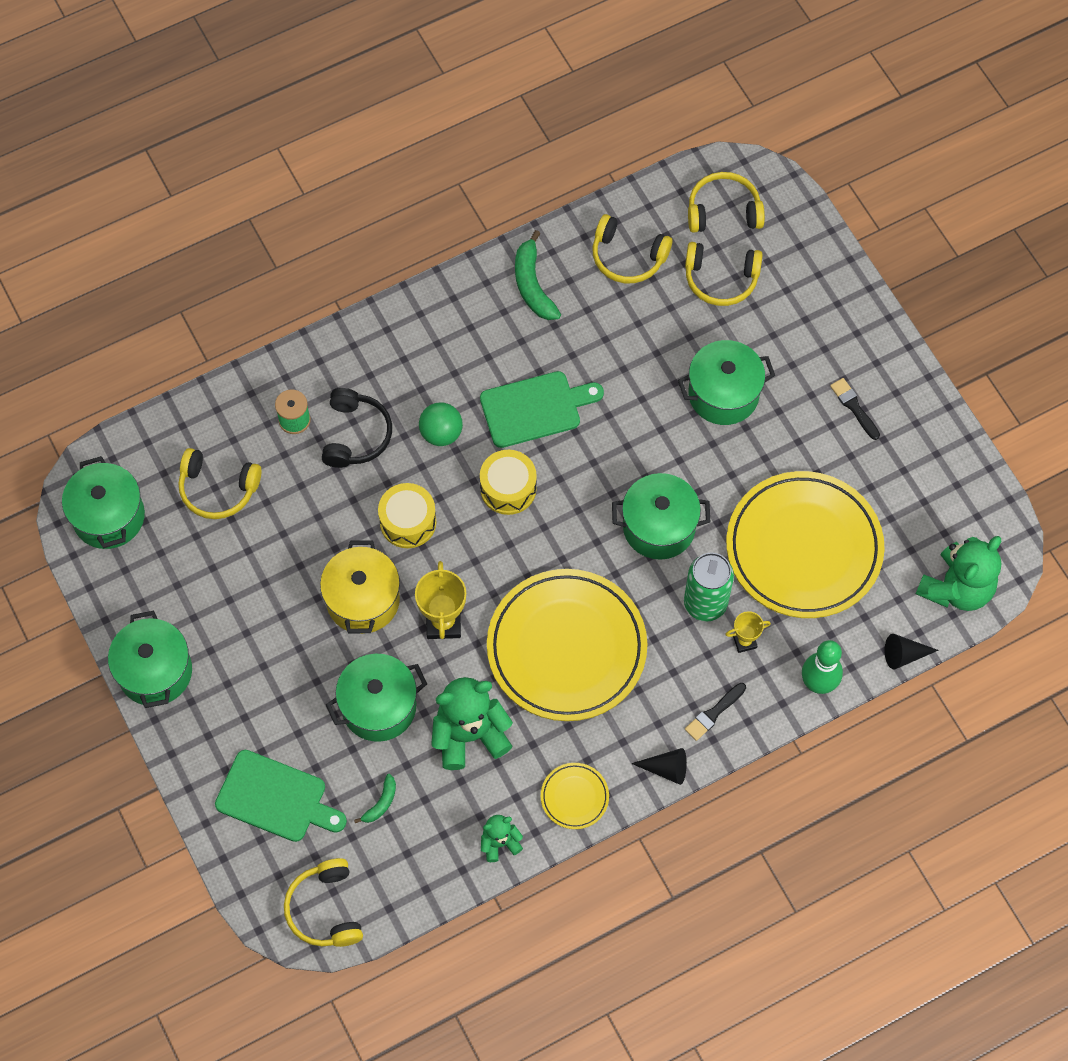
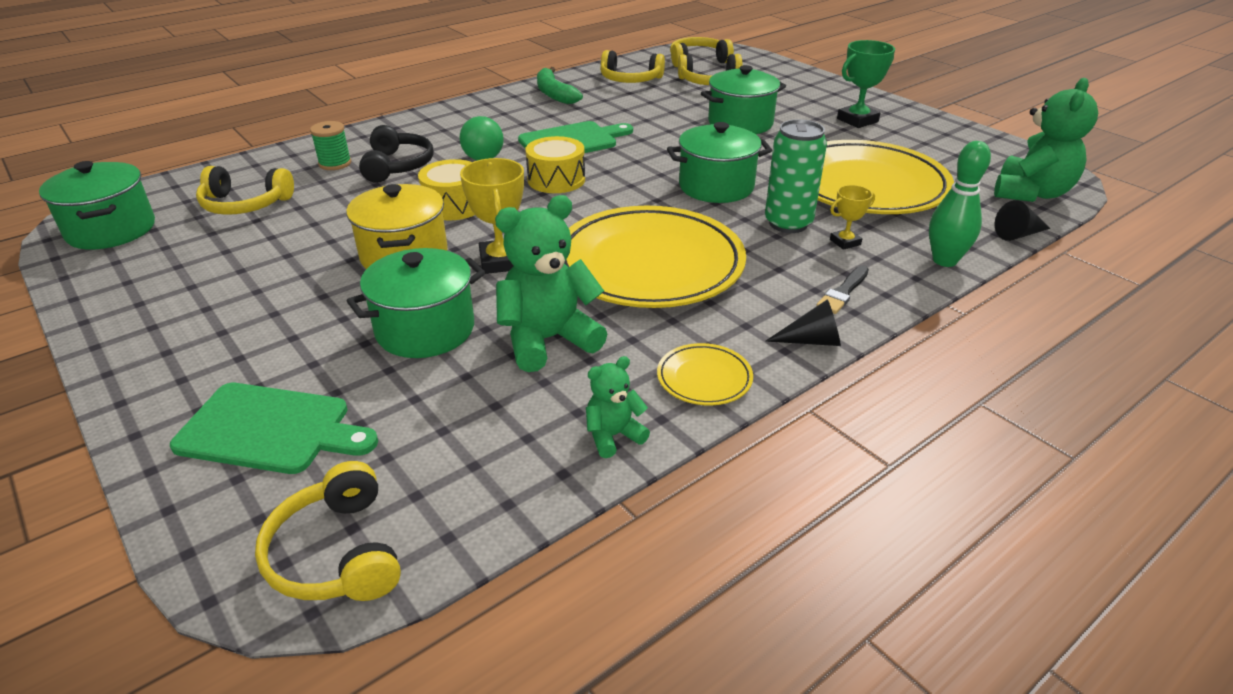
camera: 10 degrees left, 30 degrees down
(155, 671) = (124, 332): green pot -> none
(381, 803) = (430, 416): green banana -> none
(854, 407) = (857, 120): black brush -> green trophy

